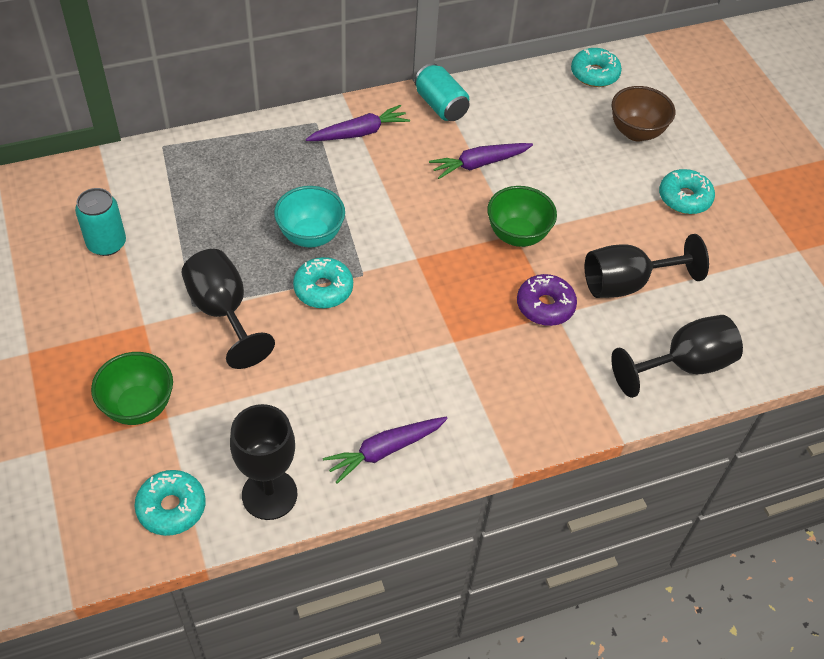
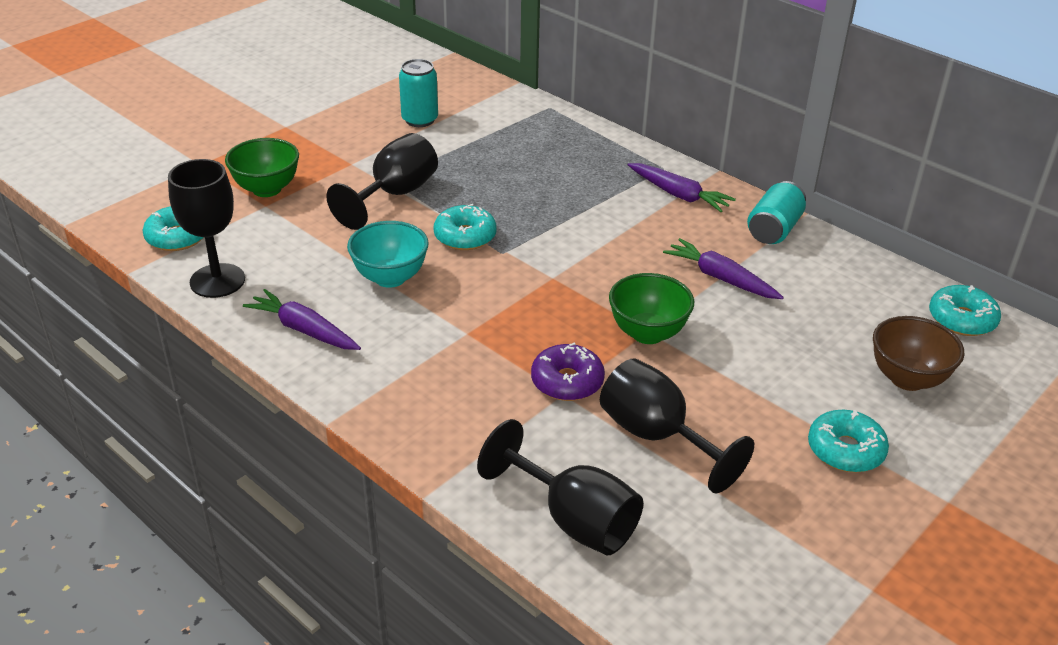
camera: 65 degrees right, 15 degrees down
(311, 236) = (521, 210): turquoise bowl -> turquoise bowl (390, 278)

